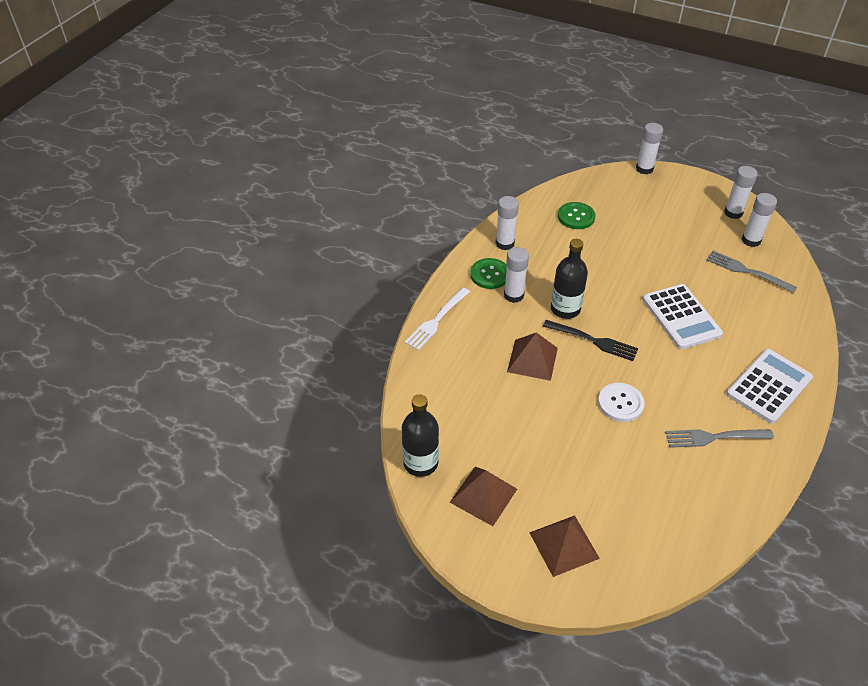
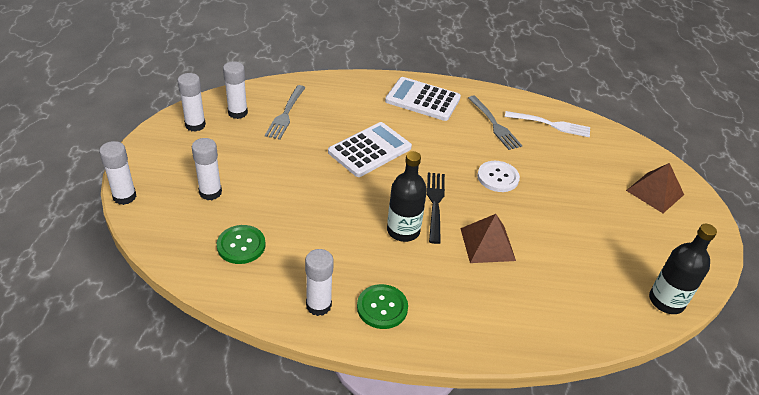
camera: 115 degrees left, 5 degrees down
(436, 320) = (484, 341): white fork -> white fork (551, 124)
(483, 495) = (657, 248): brown pyramid -> none
(513, 295) = (405, 277): white glue stick -> white glue stick (210, 192)

